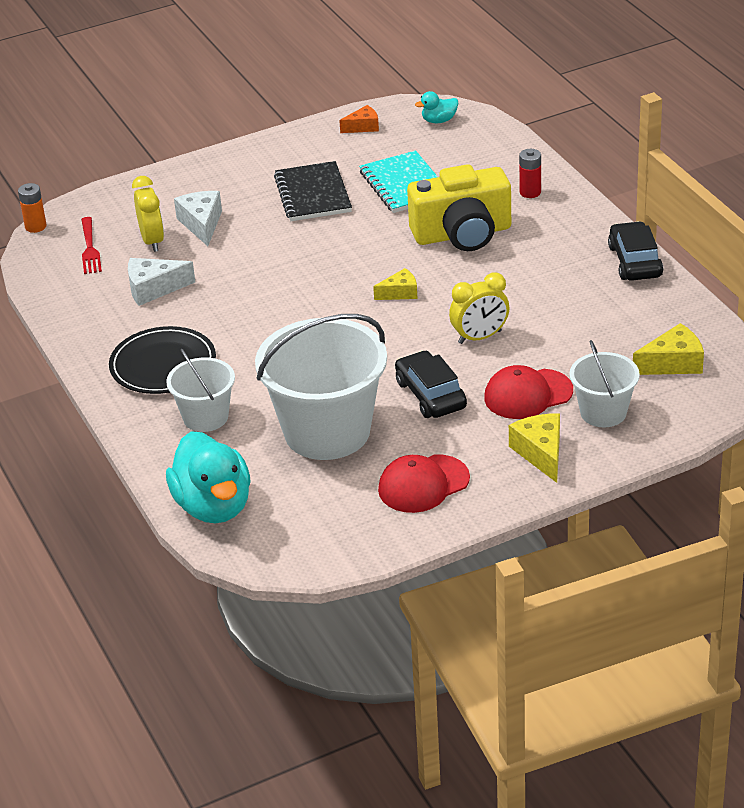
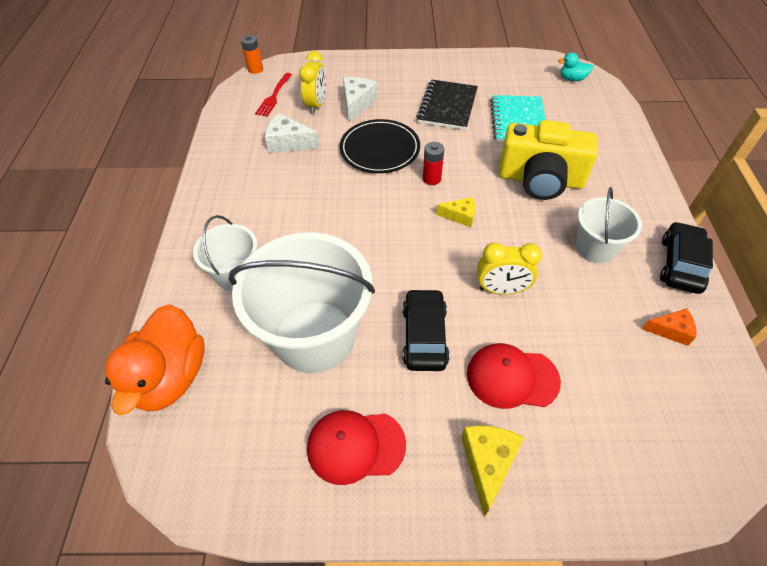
camera: 25 degrees right, 15 degrees up
(163, 365) = (245, 211): black plate -> black plate (380, 149)
(213, 506) = (171, 377): turquoise duck -> orange duck
(363, 127) = (514, 67): orange cheese -> orange cheese (670, 330)
(530, 192) = (614, 161): red battery -> red battery (431, 179)
(603, 412) = (576, 438): white bucket -> white bucket (595, 248)
(673, 363) = (675, 405): yellow cheese -> none

